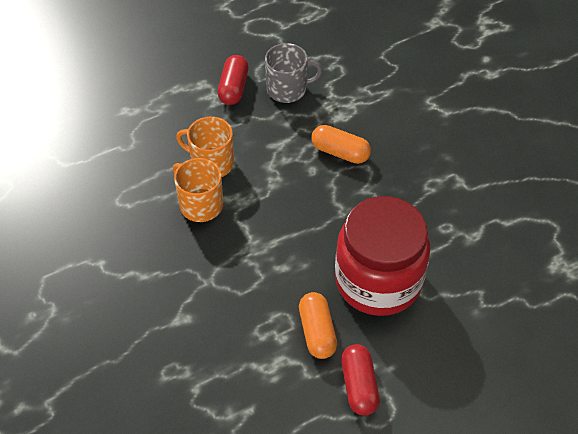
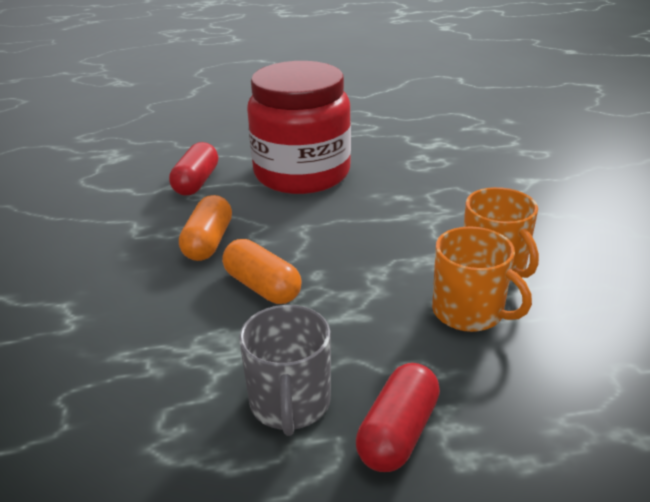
camera: 160 degrees left, 20 degrees down
(287, 89) = (290, 403): grey mug -> grey mug turned 105 degrees counterclockwise
(317, 332) = (384, 154): orange capsule -> orange capsule (208, 242)
(359, 386) = (363, 126): red capsule -> red capsule (196, 182)

